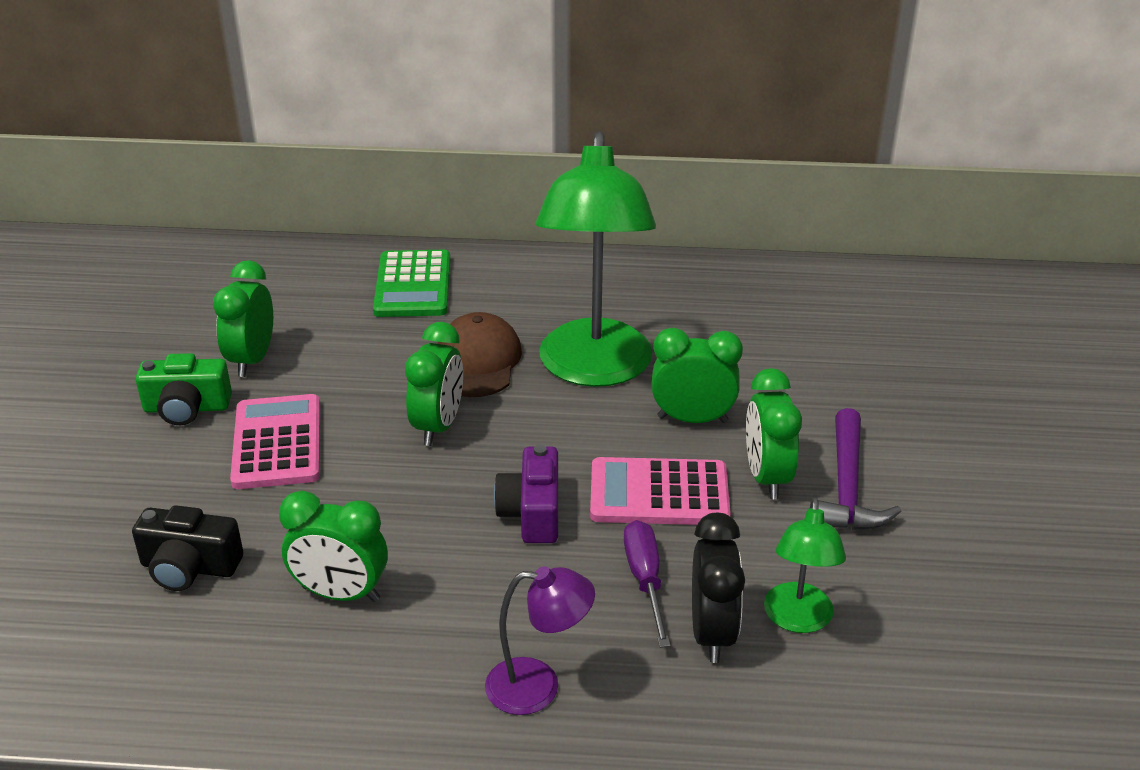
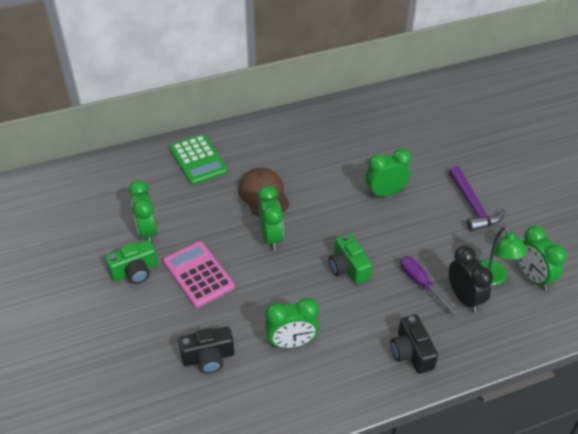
camera: 25 degrees left, 10 degrees up
(532, 513) = (348, 268): purple camera -> green camera
(538, 686) = (411, 352): purple lamp -> black camera
(594, 369) = (322, 181): green lamp -> none
(659, 493) = (397, 237): pink calculator -> none
(766, 477) = (436, 212): green clock -> green clock (532, 277)

